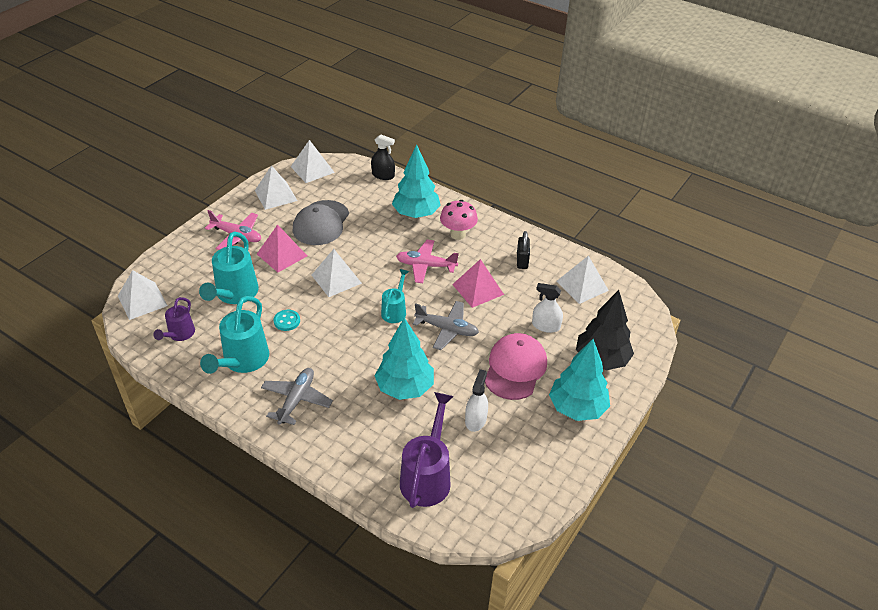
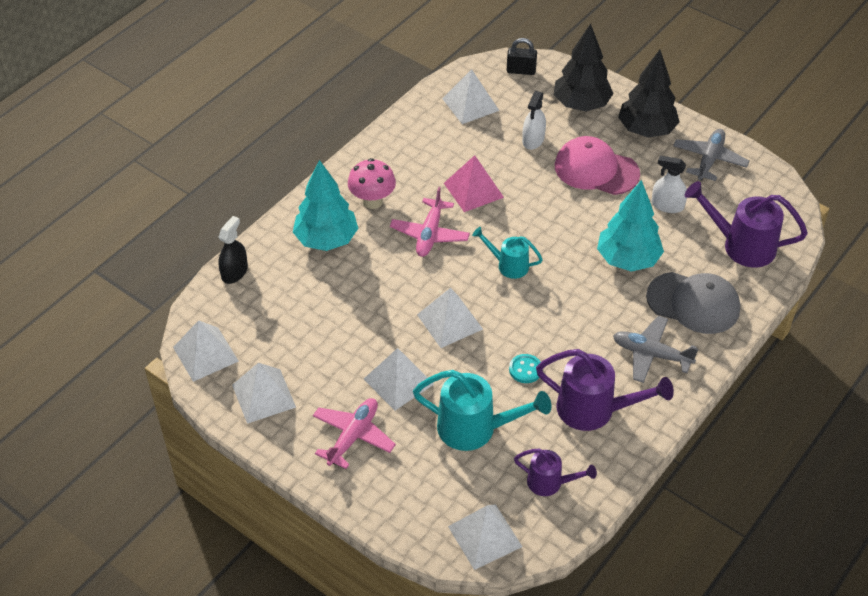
camera: 85 degrees left, 5 degrees up
(242, 361) = (594, 410): turquoise watering can -> purple watering can
(282, 255) = (398, 381): pink pyramid -> white pyramid
(321, 223) = (335, 340): grey cap -> grey cap (693, 303)
(447, 329) = (538, 220): grey plane -> grey plane (709, 160)
(522, 261) = (426, 148): black padlock -> black padlock (521, 71)
(577, 408) = (646, 130): turquoise tree -> black tree

